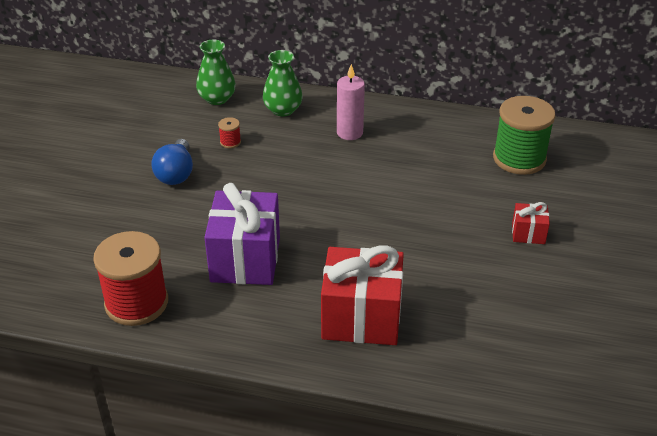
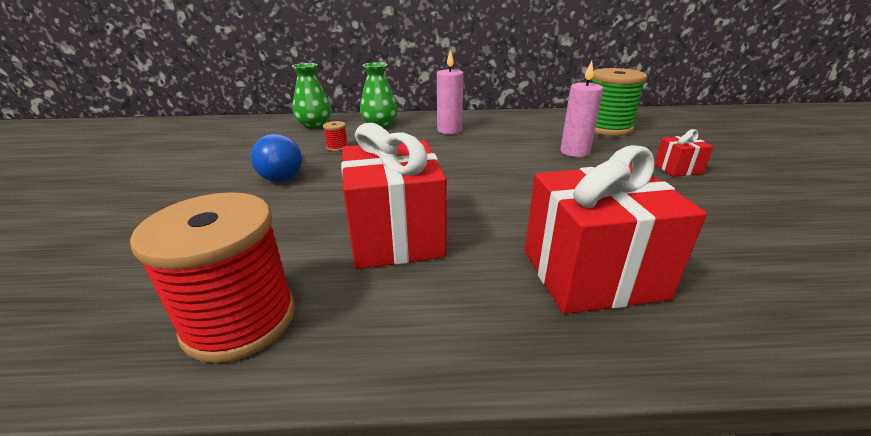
camera: 15 degrees left, 10 degrees down
(245, 259) = (395, 236): purple gift -> red gift
(452, 191) = (574, 152): none -> pink candle

